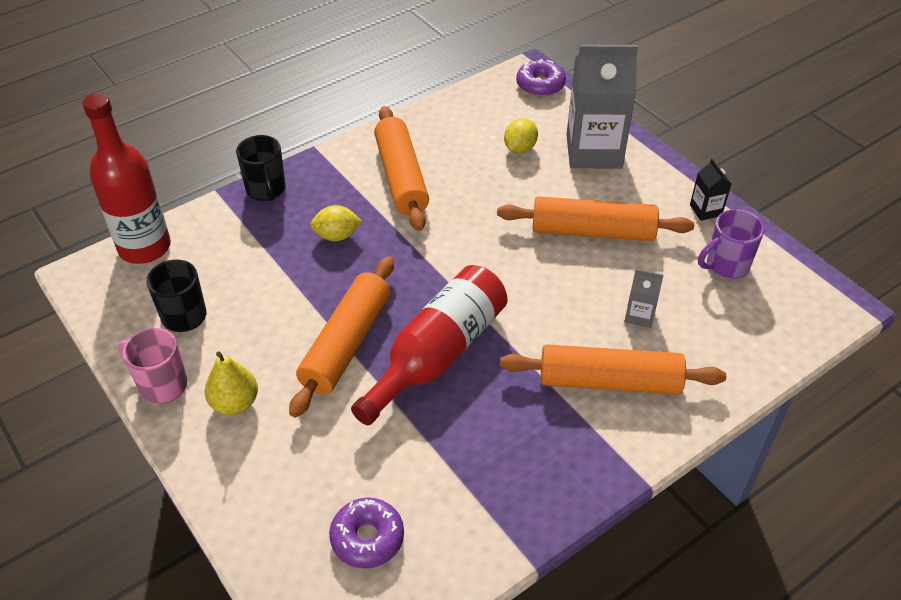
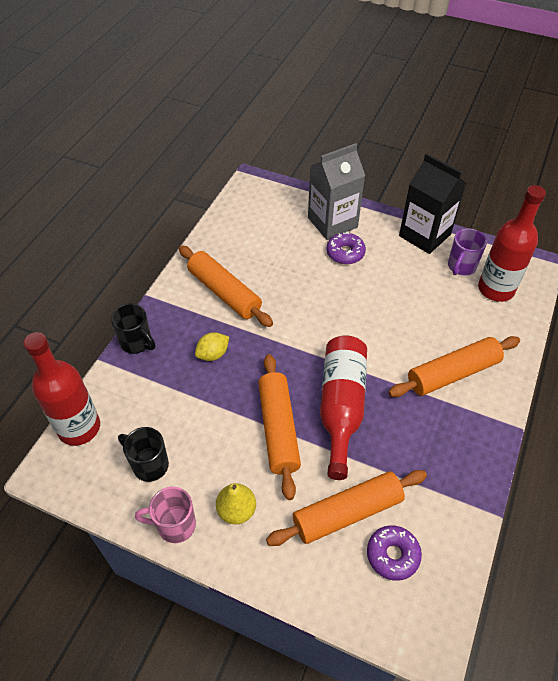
camera: 30 degrees left, 5 degrees up
(520, 148) = (285, 239): yellow lemon -> none
(540, 85) = (265, 189): purple donut -> purple donut (345, 253)
(592, 231) = (371, 278): orange rolling pin -> orange rolling pin (347, 512)
(639, 315) = (438, 321): grey carton -> none
(705, 210) = (424, 235): black carton -> black carton, size x2.28
(753, 311) = (496, 289): none -> red bottle

